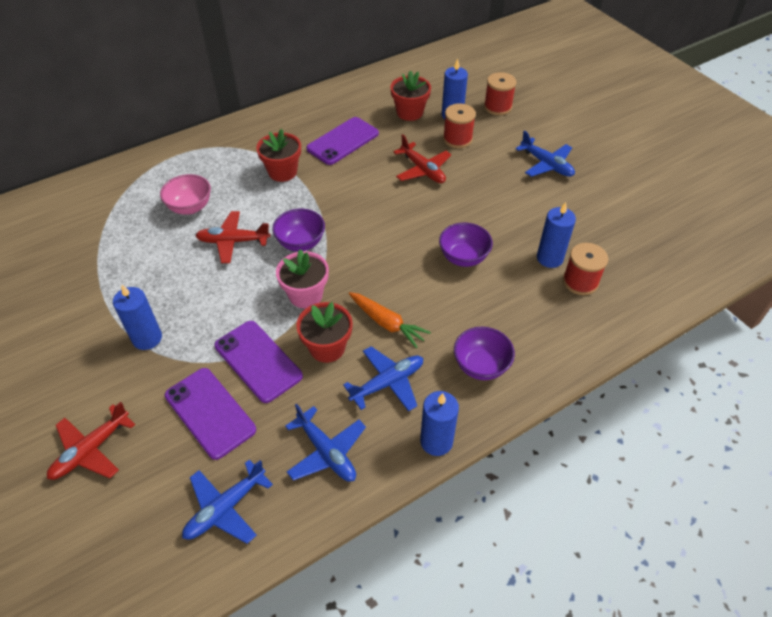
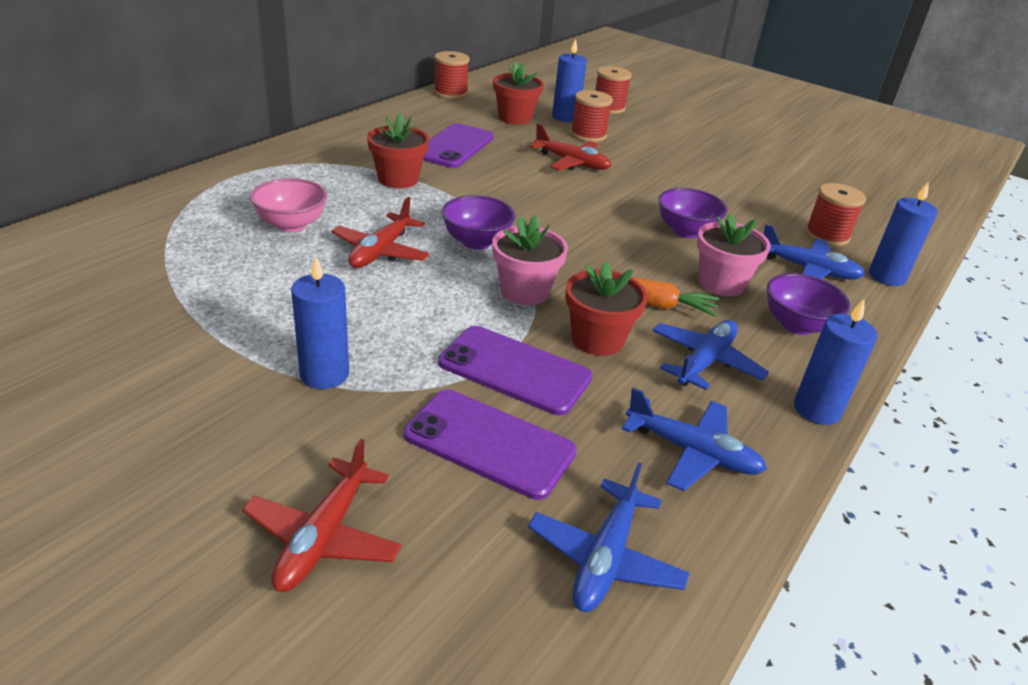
camera: 25 degrees left, 15 degrees down
(233, 241) = (380, 251): red plane -> red plane turned 45 degrees counterclockwise
(375, 78) = (450, 93): none -> red spool
(452, 315) = (721, 283): none -> pink flower pot
(546, 164) = (701, 147): blue plane -> blue plane (808, 270)
(549, 258) = (777, 220): blue candle -> blue candle (886, 276)

